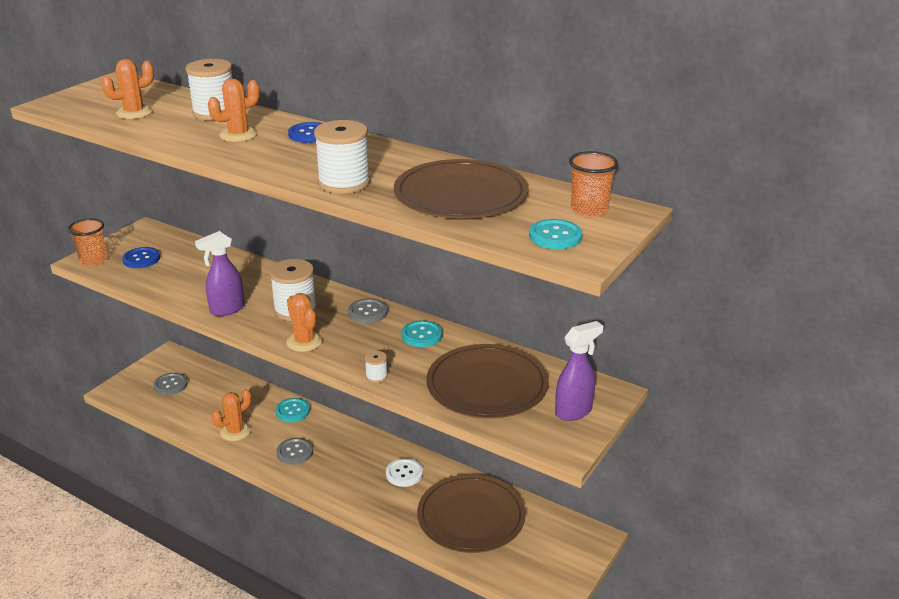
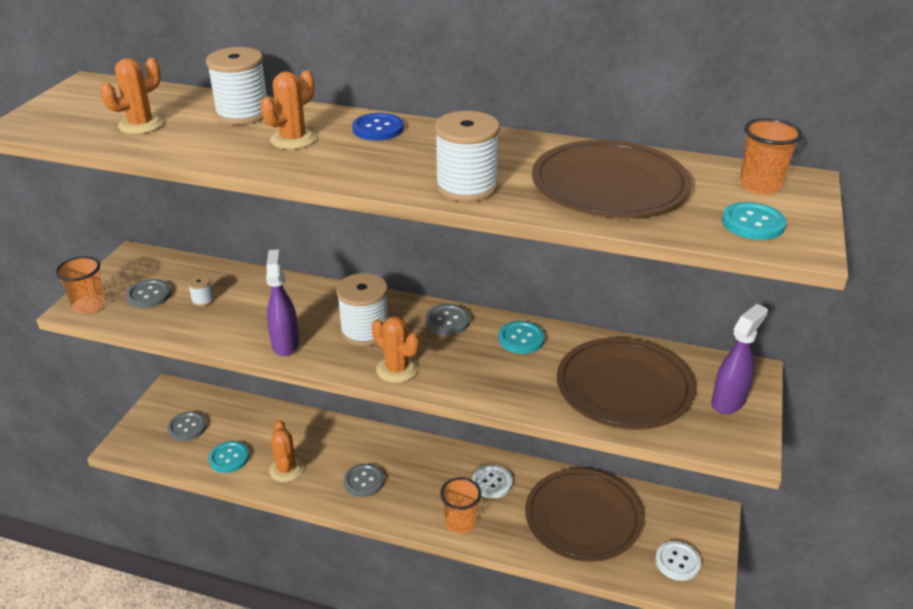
camera: 15 degrees left, 5 degrees up
(141, 259) = (149, 295): blue button -> grey button
(226, 309) = (285, 344): purple spray bottle -> purple spray bottle turned 135 degrees clockwise
(235, 431) = (286, 469): orange cactus -> orange cactus turned 45 degrees counterclockwise
(292, 411) = (340, 433): turquoise button -> turquoise button (229, 458)
(361, 499) = (460, 522): none -> orange cup
(376, 376) = (500, 398): white spool -> white spool (203, 300)
(540, 569) = (677, 562): none -> white button

